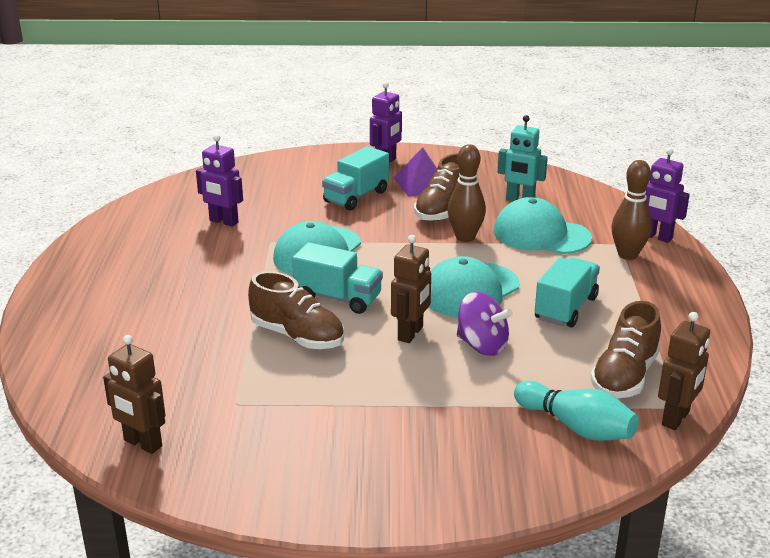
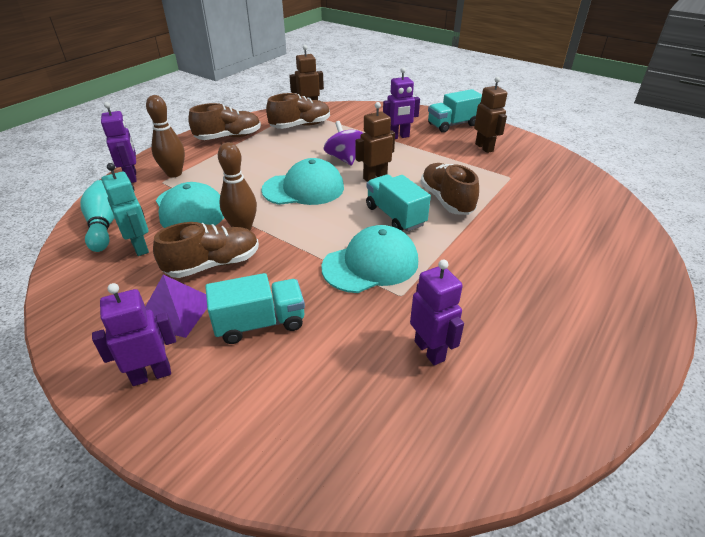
camera: 145 degrees left, 10 degrees up
(142, 444) = (573, 175): brown robot -> brown robot (484, 147)
(458, 416) = (398, 137): none -> purple robot
(565, 308) = (270, 159): turquoise truck -> turquoise truck (453, 125)
(576, 427) = (352, 119): turquoise bowling pin -> turquoise bowling pin (104, 225)
(673, 317) = (228, 137): none -> brown shoe

